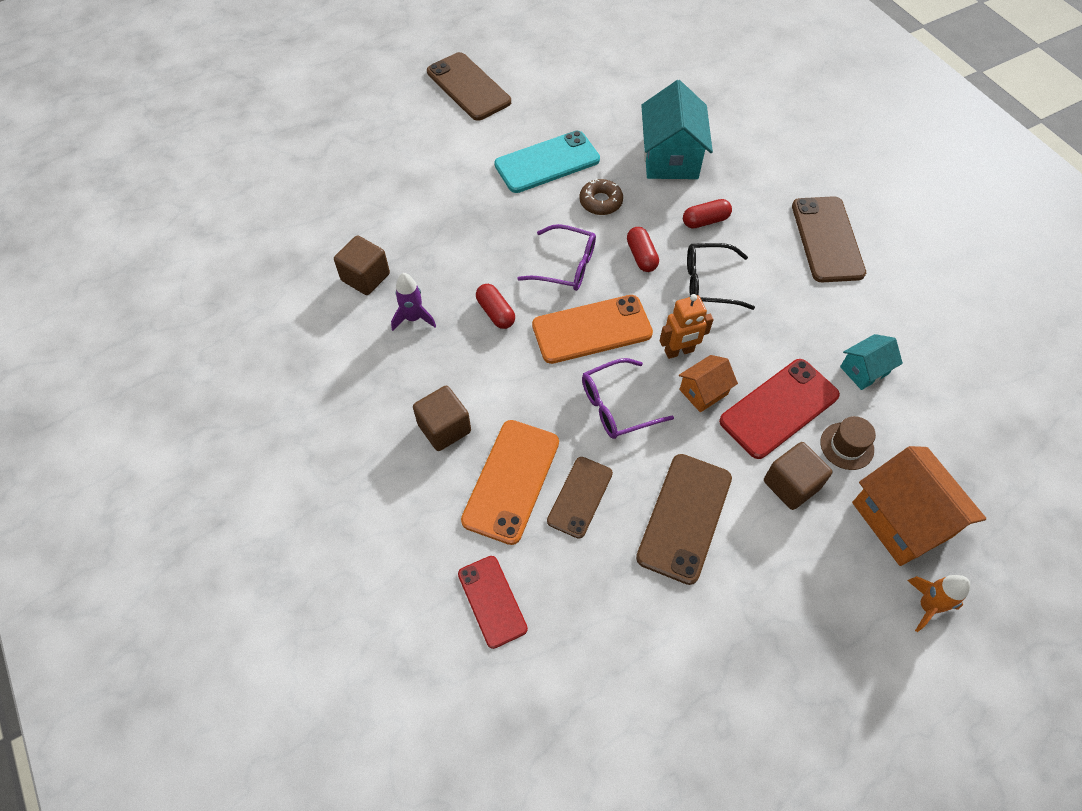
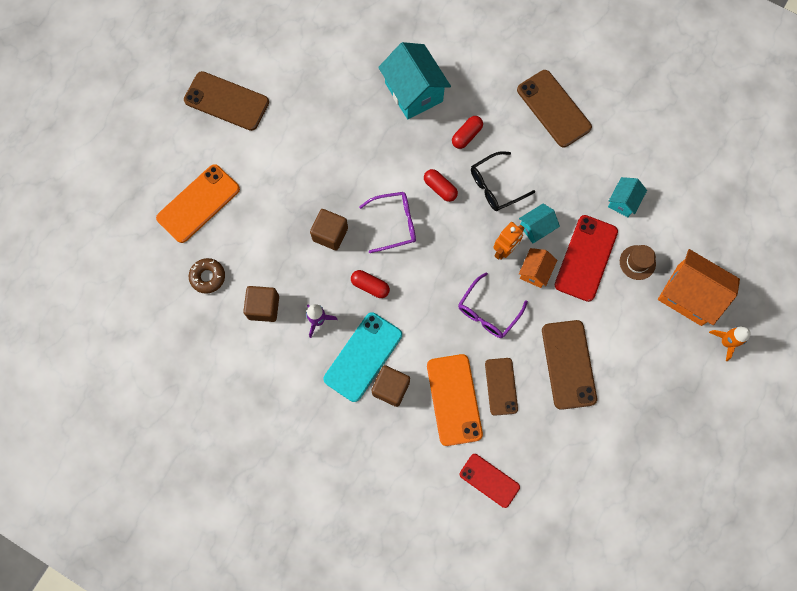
camera: 30 degrees left, 15 degrees up
(547, 162) = (329, 142): turquoise phone -> turquoise phone (363, 356)
(592, 329) = (440, 264): orange phone -> orange phone (198, 203)
(600, 202) = (387, 157): brown donut -> brown donut (208, 277)
(733, 347) = (536, 228): none -> turquoise house
(791, 485) = (618, 307): brown cube -> brown cube (330, 234)

